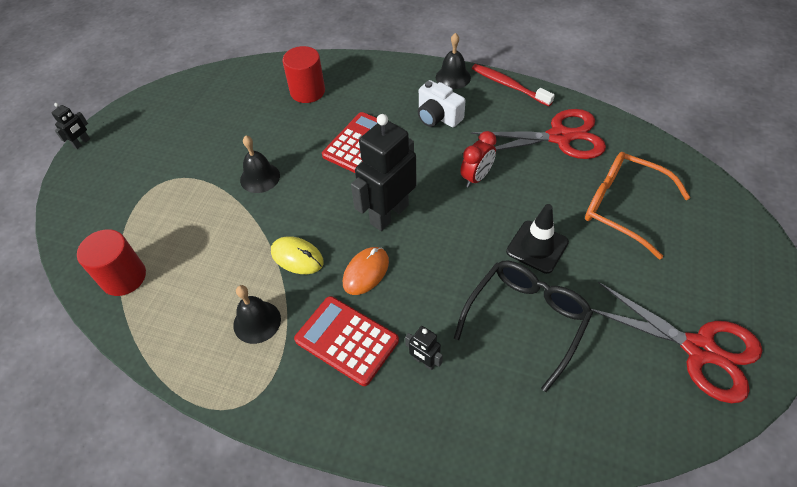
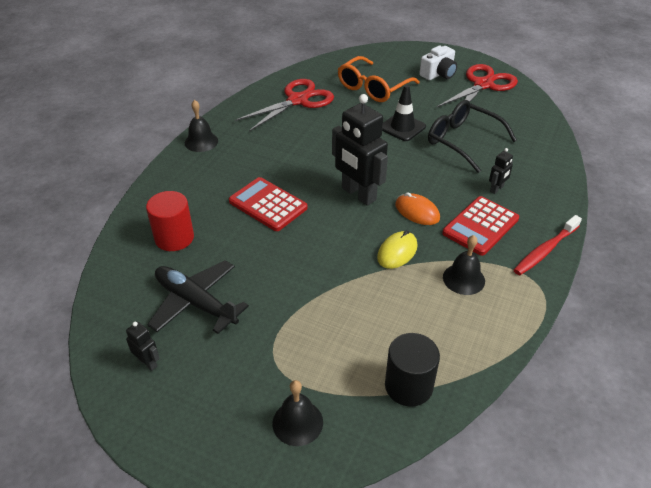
camera: 85 degrees left, 10 degrees down
(82, 143) = (174, 465): black robot -> black robot (148, 362)
(124, 277) = (408, 386): red cylinder -> black cylinder
(230, 121) = (195, 302): none -> black plane
(260, 177) = (292, 277): black bell -> black bell (297, 422)
(438, 117) = (250, 156): white camera -> white camera (438, 74)
(476, 177) = (329, 144): red clock -> none
(509, 85) = (227, 114): red toothbrush -> red toothbrush (545, 250)
(560, 137) = (298, 100): red scissors -> red scissors turned 45 degrees clockwise

